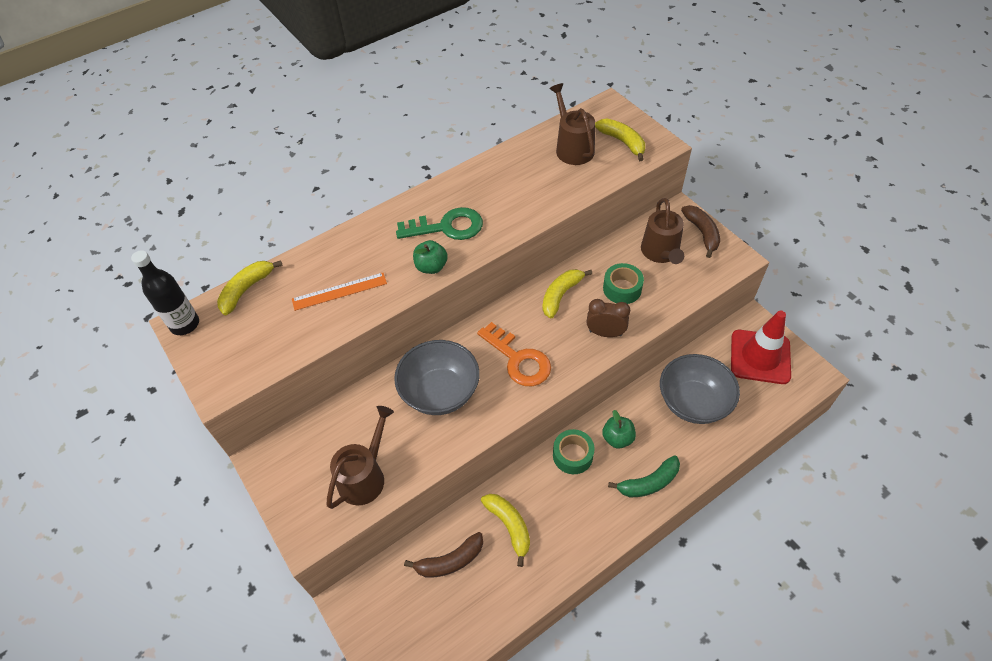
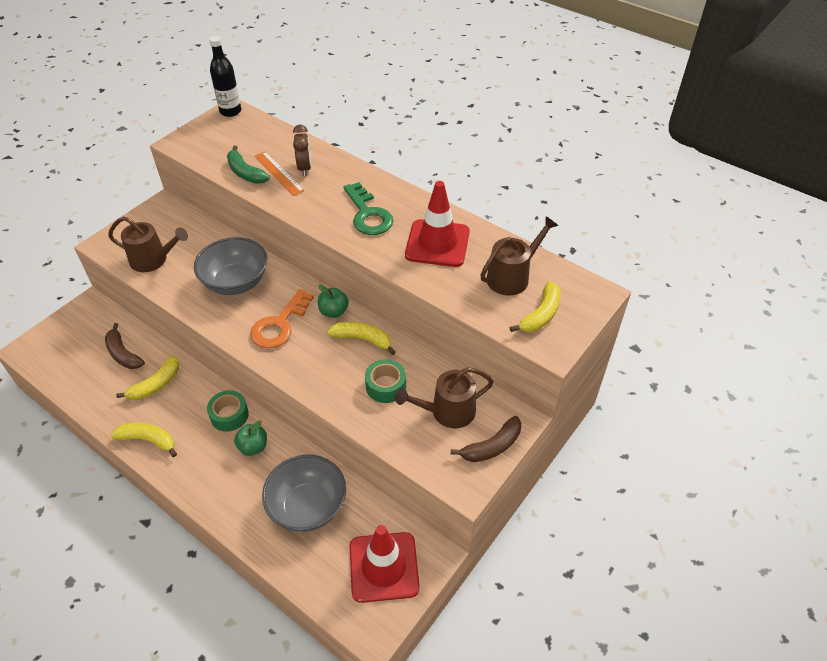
camera: 70 degrees right, 5 degrees down
(246, 290) = (269, 128): yellow banana -> yellow banana (148, 440)
(431, 267) = (318, 216): green apple -> green apple (333, 311)
(511, 185) = (437, 243): none -> red traffic cone
(605, 333) = (325, 382): brown clock -> brown clock (304, 168)
(649, 483) = (209, 480): green banana -> green banana (245, 173)

